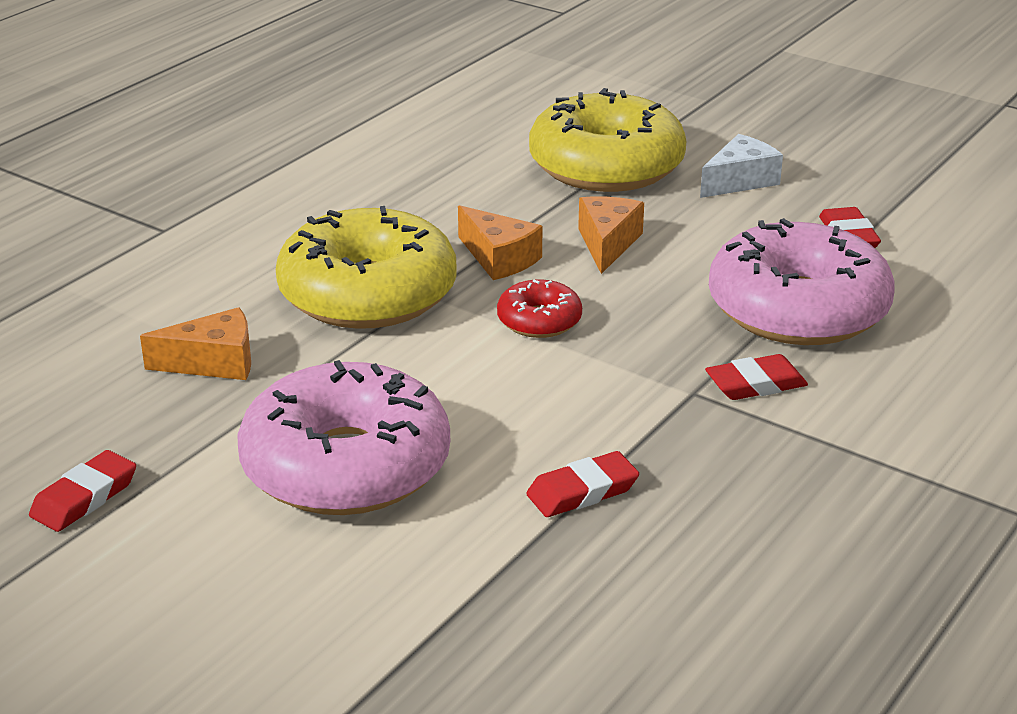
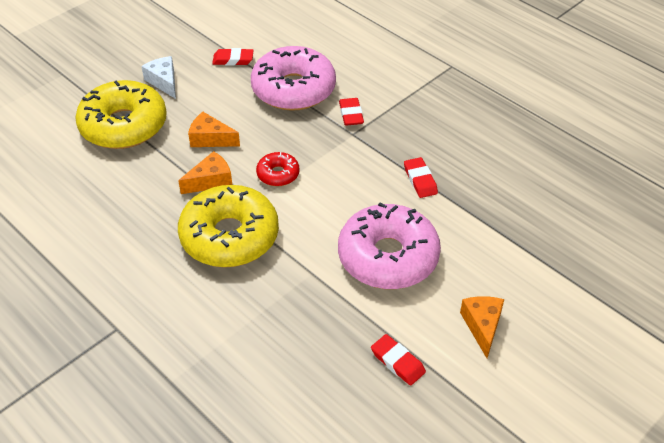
camera: 80 degrees left, 15 degrees up
(214, 363) = (282, 306): orange cheese -> orange cheese (482, 326)

